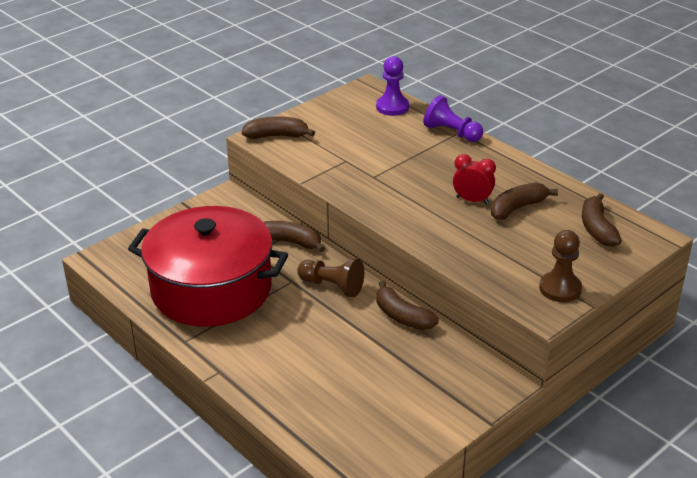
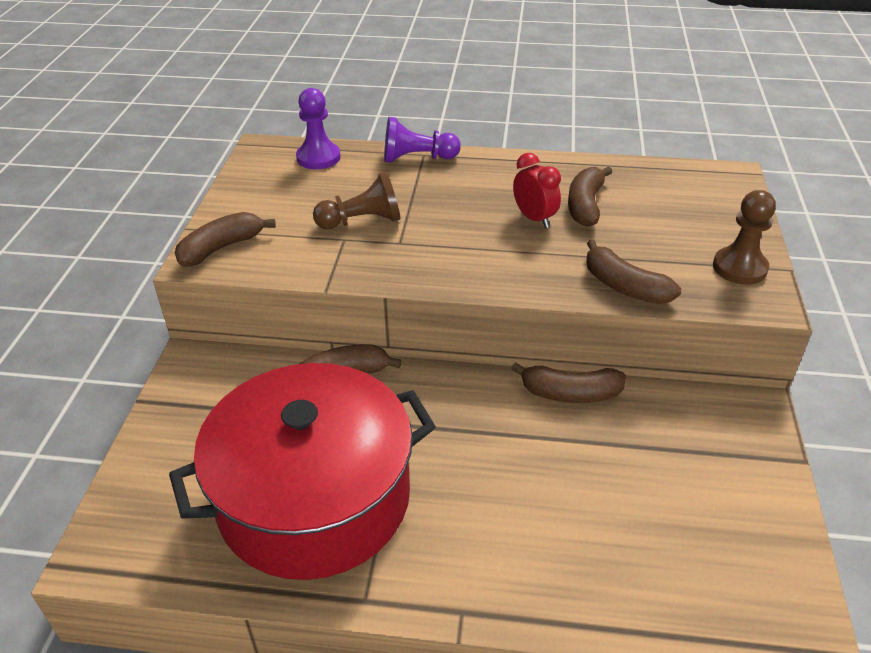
camera: 40 degrees left, 5 degrees up
(332, 286) = (454, 403): brown pawn -> brown pawn (362, 221)
(472, 200) = (534, 218): red clock -> red clock turned 75 degrees clockwise
(597, 229) = (679, 191): brown banana -> brown banana (624, 286)

